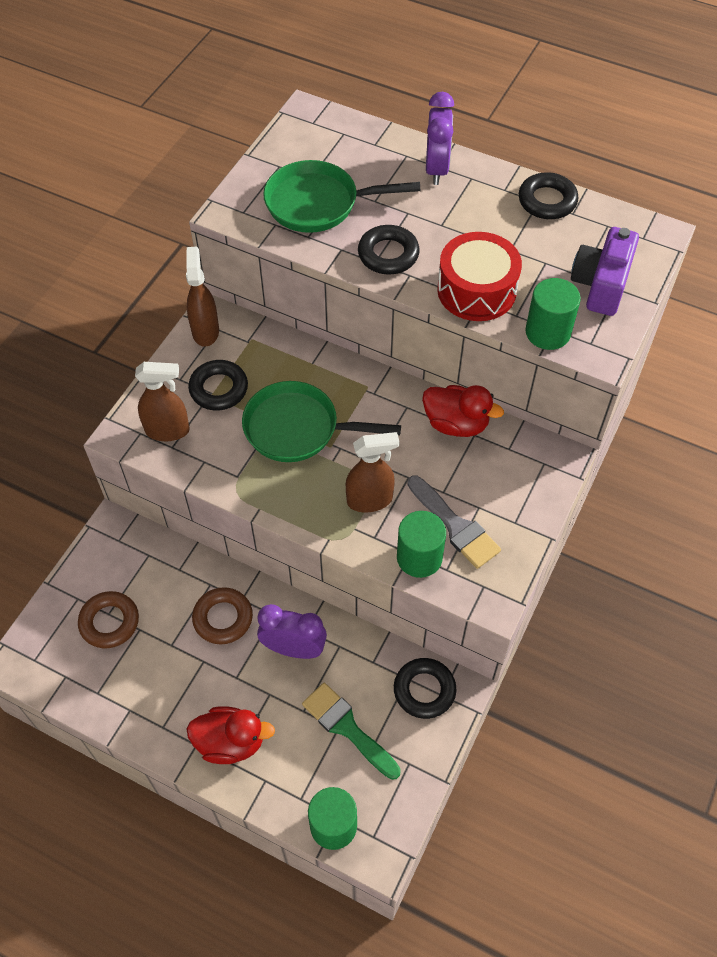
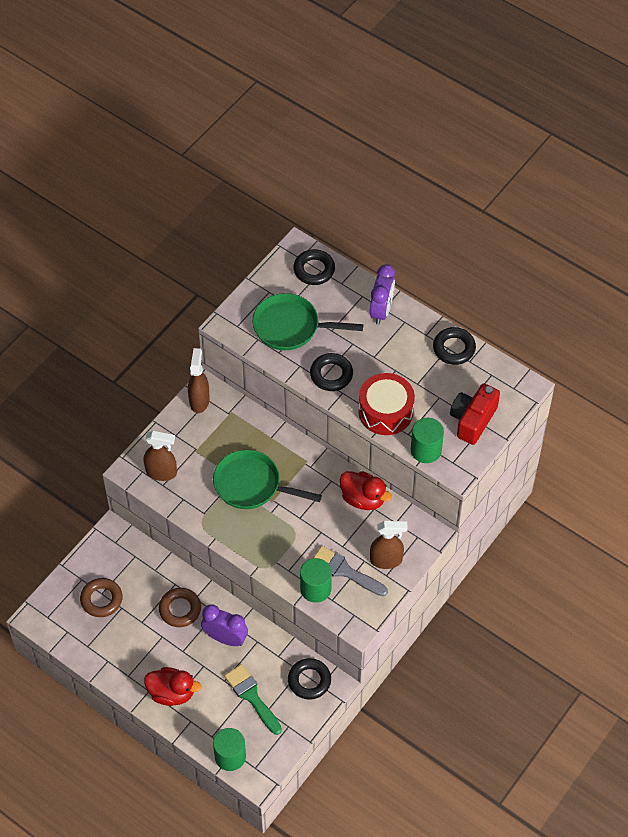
camera: 10 degrees right, 0 degrees up
(219, 389) = (201, 447): black ring -> black ring (314, 270)
(370, 500) = (291, 544): brown spray bottle -> brown spray bottle (386, 560)
(455, 526) = (345, 571): grey brush -> grey brush turned 150 degrees clockwise
(600, 285) = (472, 420): purple camera -> red camera

